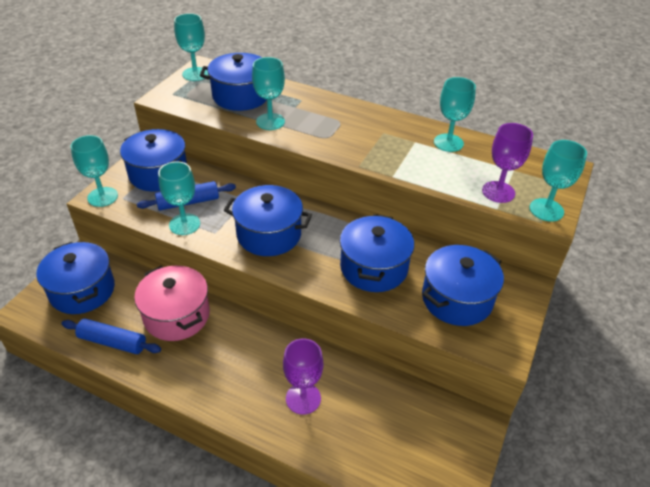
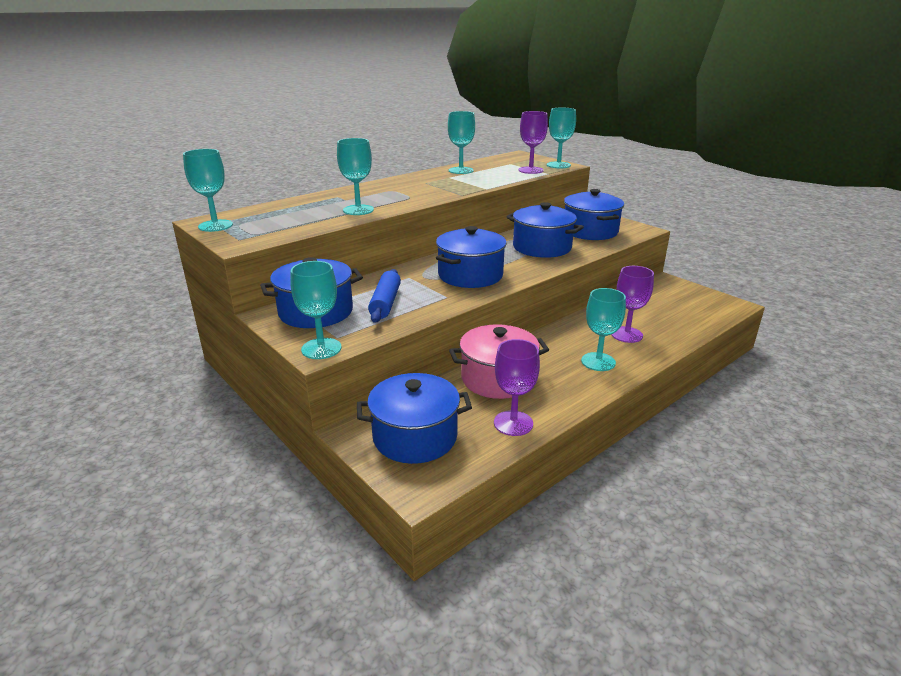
camera: 65 degrees left, 15 degrees down
(112, 342) = (513, 423): blue rolling pin -> purple goblet
(184, 224) = (420, 309): turquoise goblet -> turquoise goblet (598, 362)
(241, 96) = (295, 214): blue pot -> none

